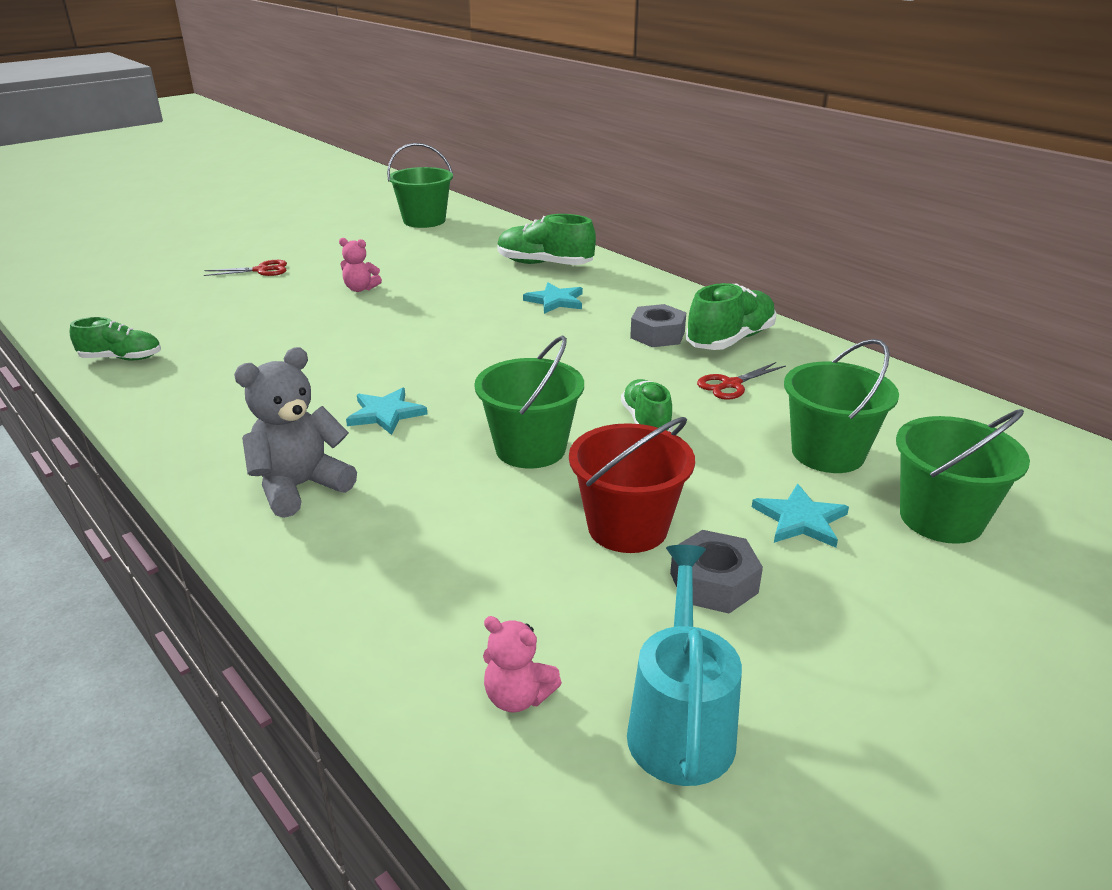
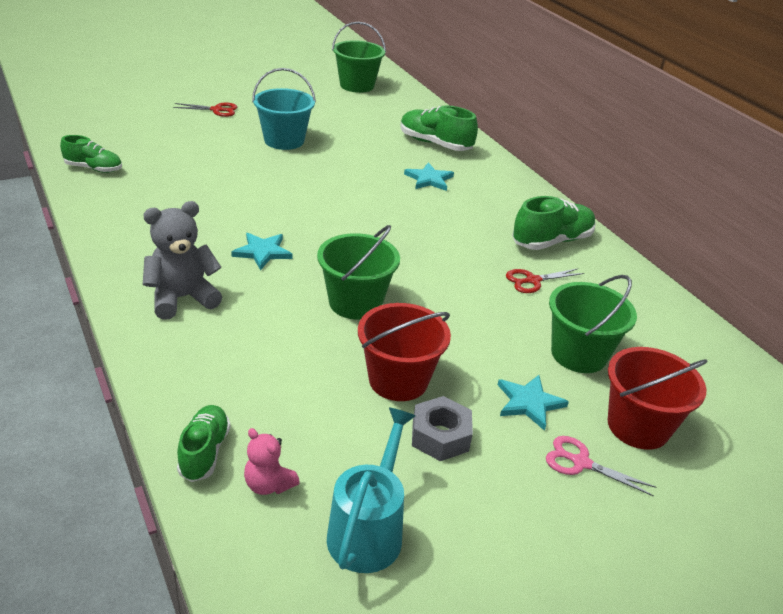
camera: 10 degrees right, 5 degrees up
(360, 289) = (284, 140): pink teddy bear -> turquoise bucket
(646, 421) = (451, 298): green shoe -> green shoe (204, 452)
(657, 335) = (495, 225): grey nut -> none
(899, 575) = (581, 462): none -> pink scissors
(941, 518) = (638, 426): green bucket -> red bucket

